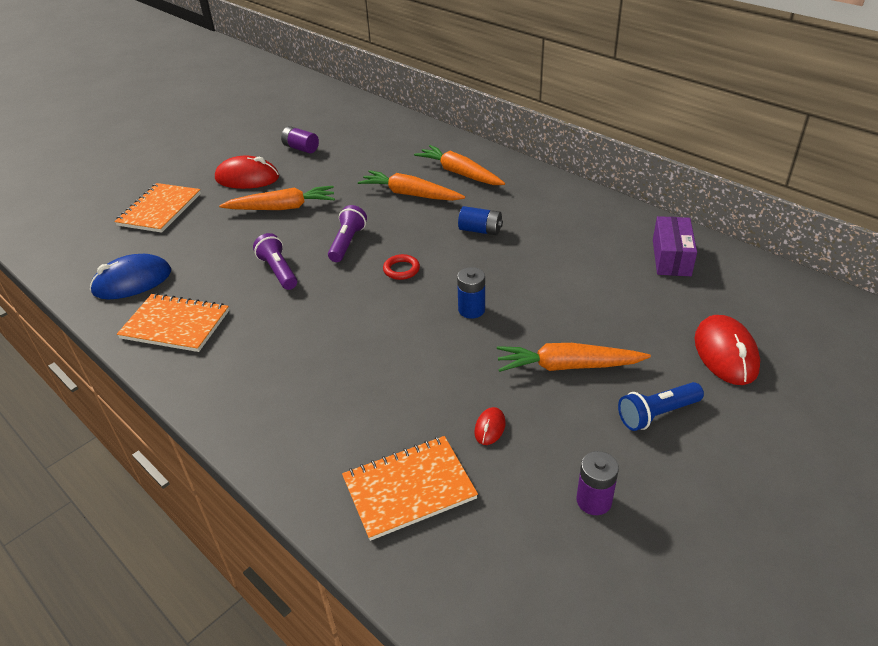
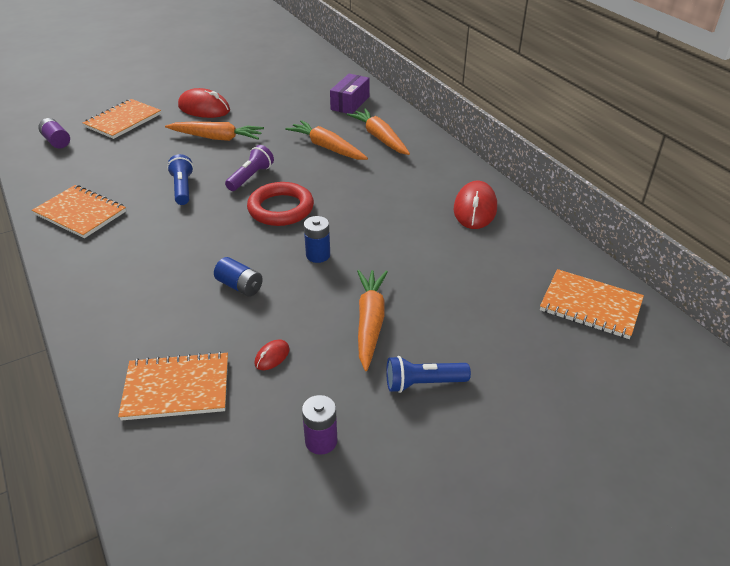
camera: 15 degrees right, 0 degrees up
(132, 282) = (69, 173): blue mouse -> none
(278, 271) = (183, 188): purple flashlight -> blue flashlight
(301, 148) = (261, 92): purple battery -> purple battery (57, 141)
(401, 269) = (281, 208): red ring -> red ring, size x2.00
(480, 230) = (367, 190): blue battery -> blue battery (240, 286)
(567, 366) = (370, 322): orange carrot -> orange carrot turned 75 degrees clockwise
(671, 257) = (524, 250): purple box -> purple box (350, 103)
(725, 353) = (520, 347): red mouse -> red mouse (475, 209)
(764, 298) = (590, 306): none -> orange notebook

